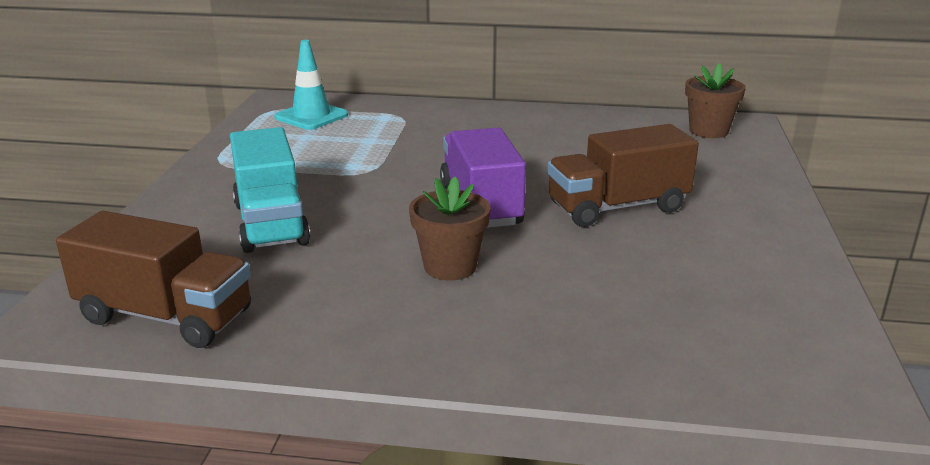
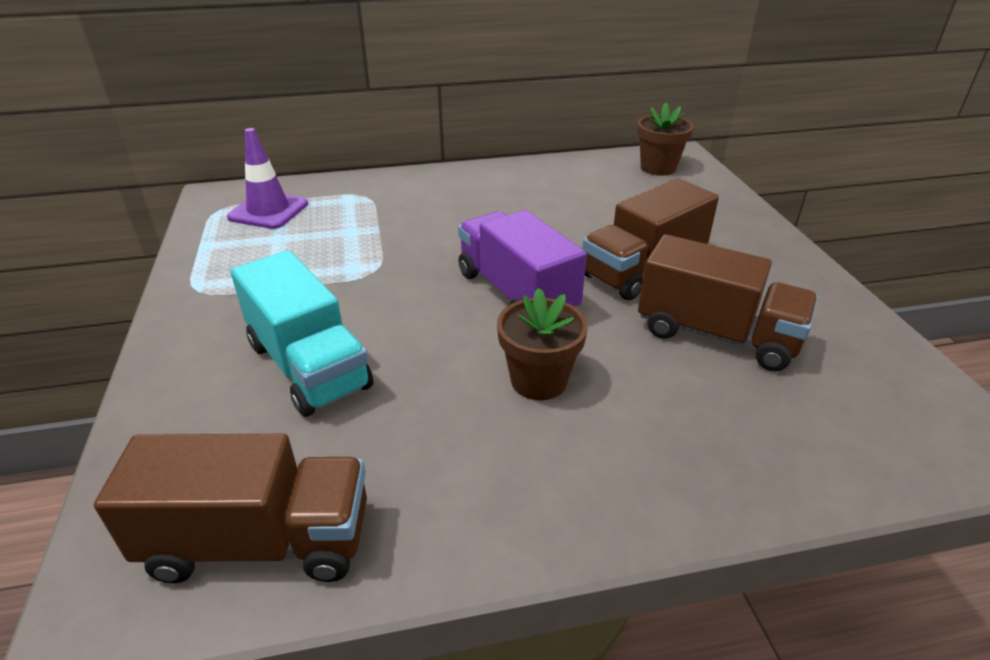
camera: 20 degrees left, 10 degrees up
(311, 116) = (268, 211): turquoise traffic cone -> purple traffic cone
(645, 266) = (716, 335): none -> brown truck

